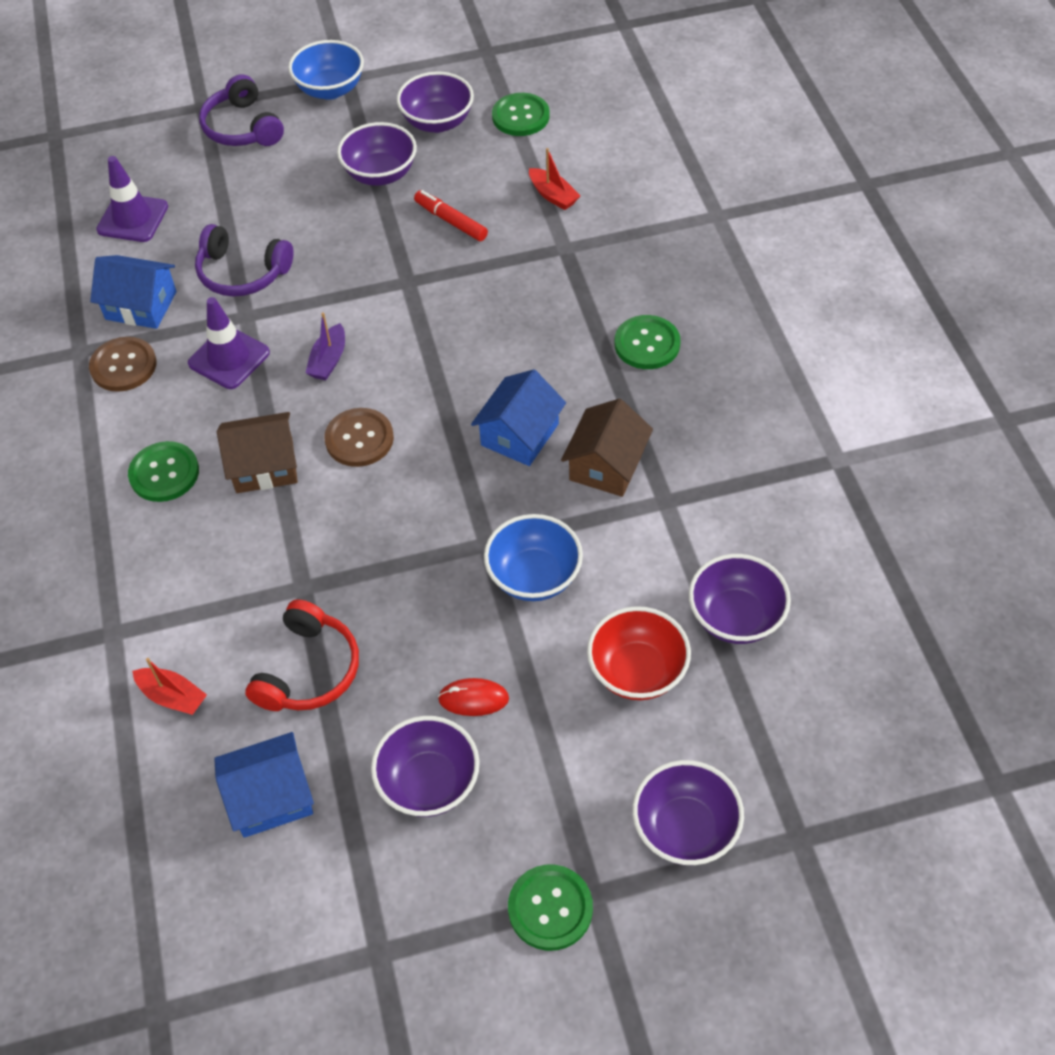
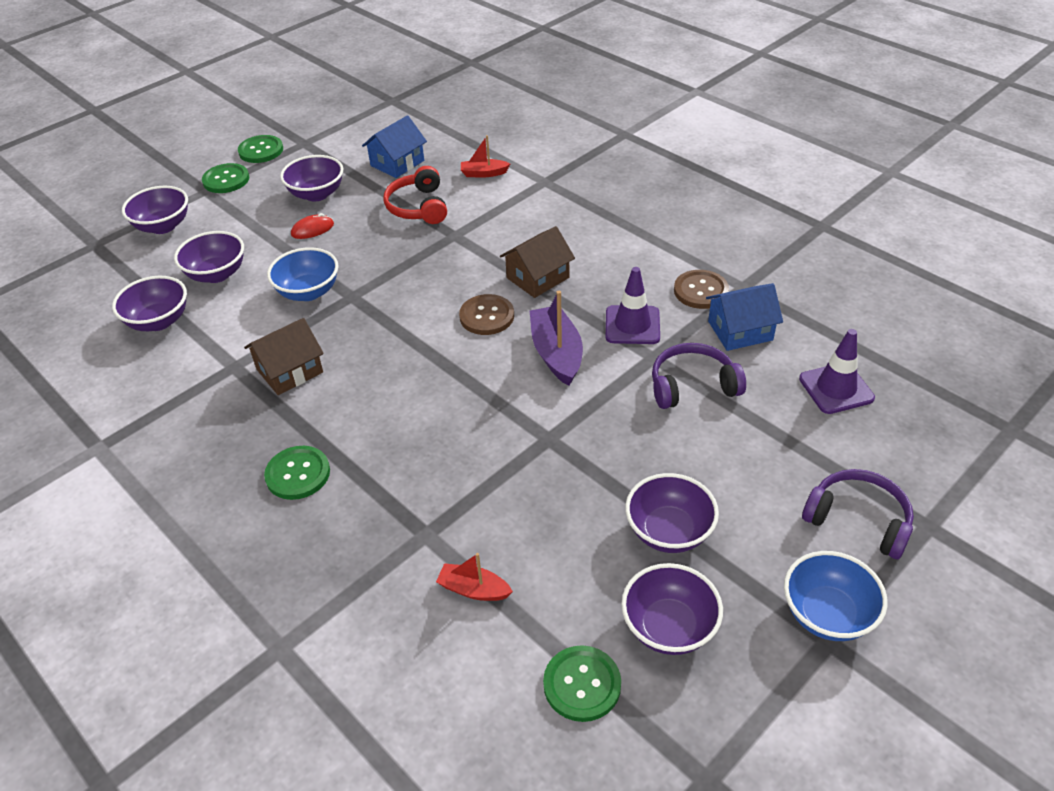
camera: 150 degrees right, 10 degrees down
(164, 473) = (599, 250): green button -> green button (261, 150)
(328, 360) = (556, 353): purple boat -> purple boat, size x1.70
(451, 221) = (556, 512): red marker -> none
(520, 434) = (369, 364): blue house -> none
(606, 465) = (290, 371): brown house -> brown house turned 60 degrees clockwise
(637, 671) = (217, 274): red bowl -> purple bowl

